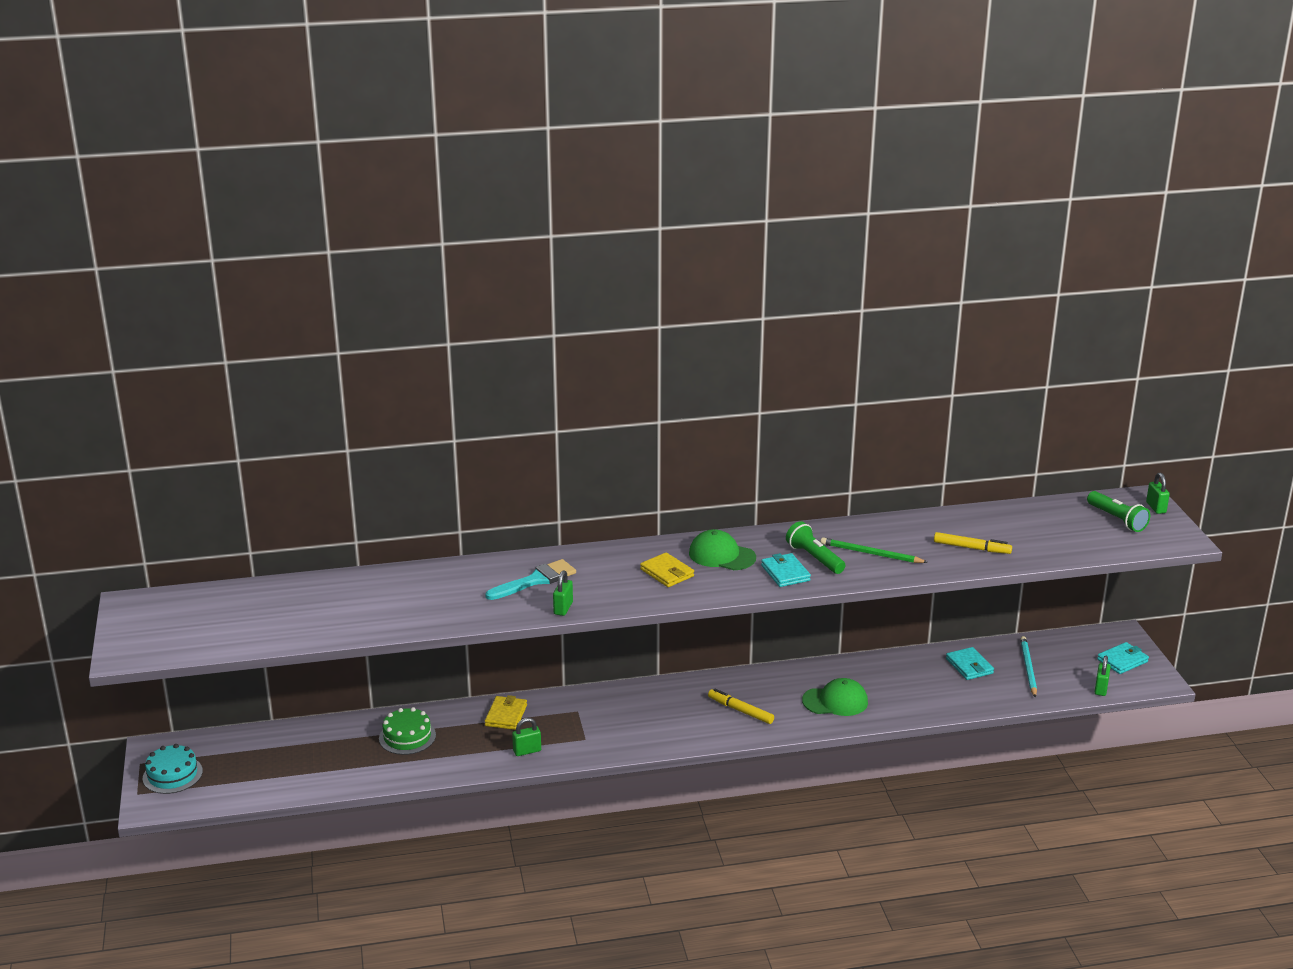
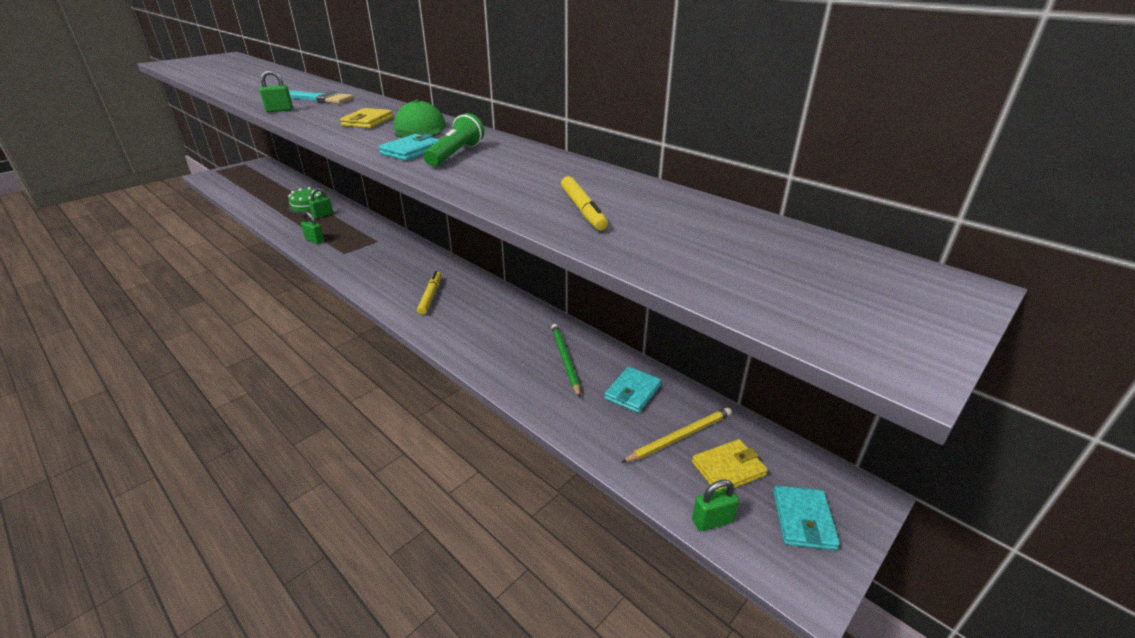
camera: 55 degrees right, 5 degrees up
(172, 775) = (236, 171): turquoise cake -> none
(506, 715) = (353, 223): yellow wallet -> yellow wallet (728, 469)
(835, 701) = (486, 334): green cap -> none
(871, 553) = (497, 171): green pencil -> green pencil (565, 360)
(1028, 668) = (680, 437): turquoise pencil -> yellow pencil
(1117, 520) = (838, 281): green flashlight -> none
(1122, 661) = (803, 520): turquoise wallet -> turquoise wallet turned 75 degrees clockwise
(1156, 508) = (948, 305): green padlock -> green padlock (323, 215)

